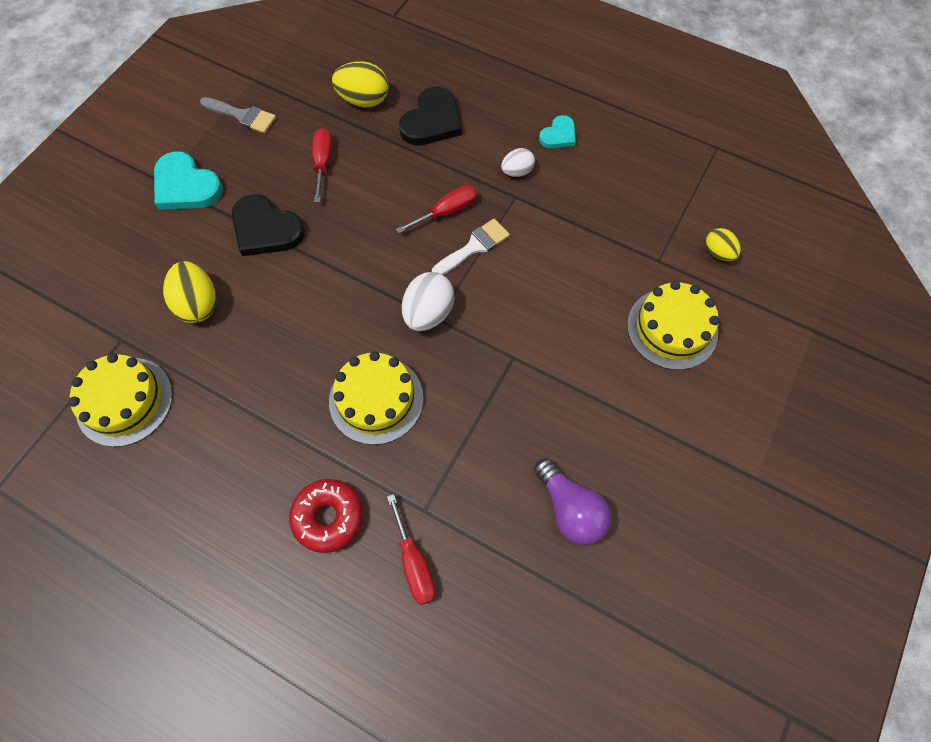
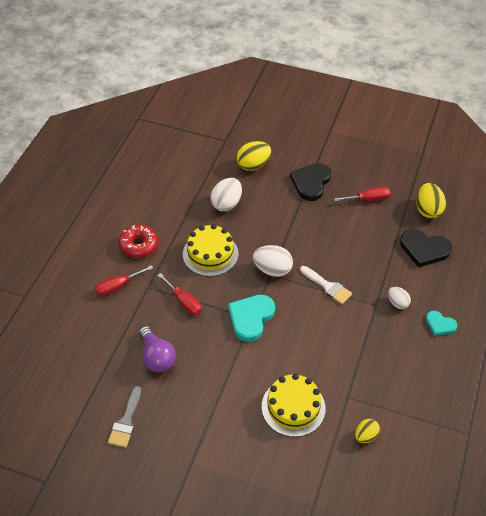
camera: 80 degrees right, 15 degrees down
(124, 401) = (190, 151): yellow cake -> none
(186, 186) = (330, 141): turquoise heart -> turquoise heart (251, 318)
(242, 116) = (391, 154): grey brush -> grey brush (126, 421)
(273, 358) = (226, 204): none -> white egg
(447, 212) = (351, 268): red screwdriver -> red screwdriver (184, 302)
(570, 509) = (157, 357): purple light bulb -> purple light bulb turned 75 degrees counterclockwise

